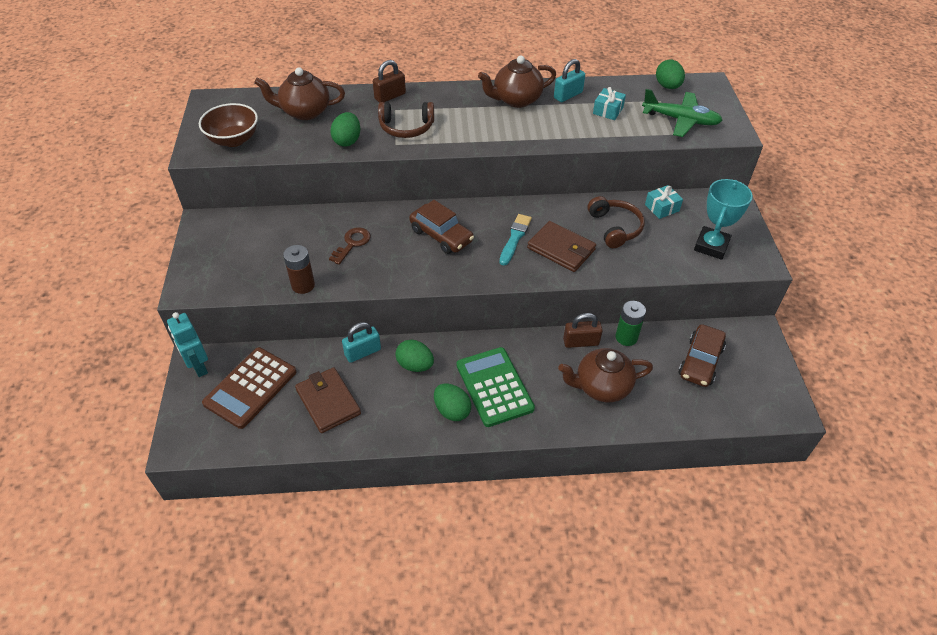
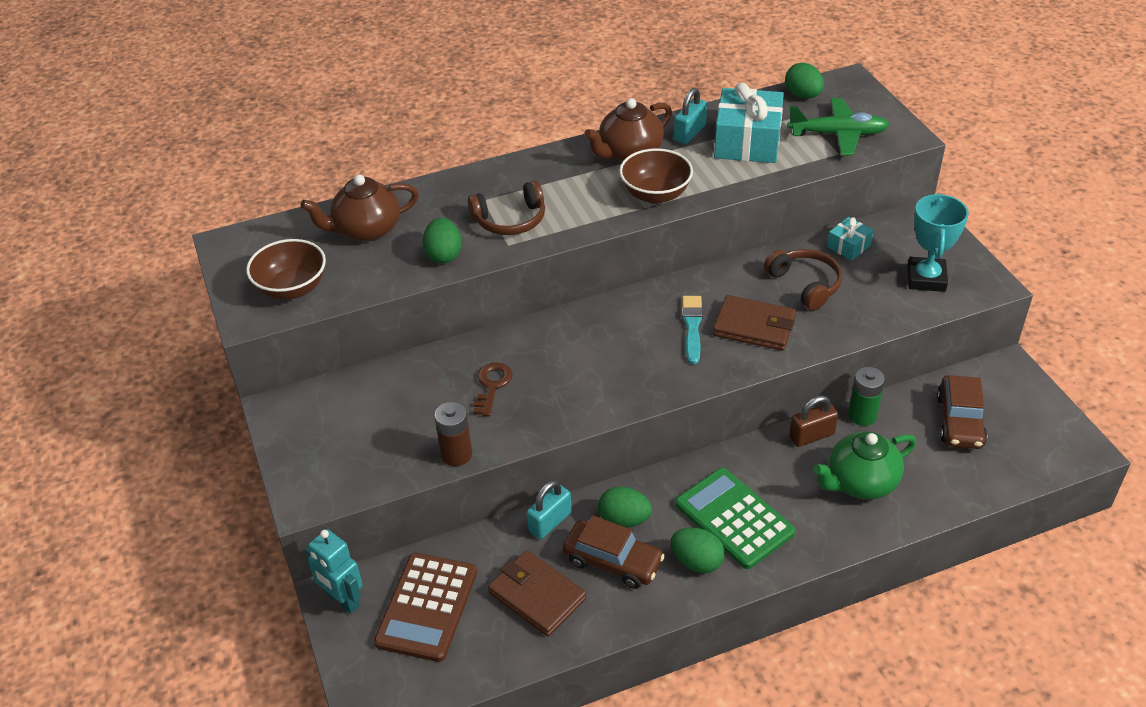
camera: 15 degrees left, 5 degrees down
(390, 96) = (467, 184): brown padlock -> none
(441, 235) = (600, 347): brown car -> brown car (613, 561)
(520, 133) = (655, 194): none -> brown bowl
(601, 387) = (860, 482): brown teapot -> green teapot
(608, 110) = (747, 142): turquoise gift -> turquoise gift, size x2.02

